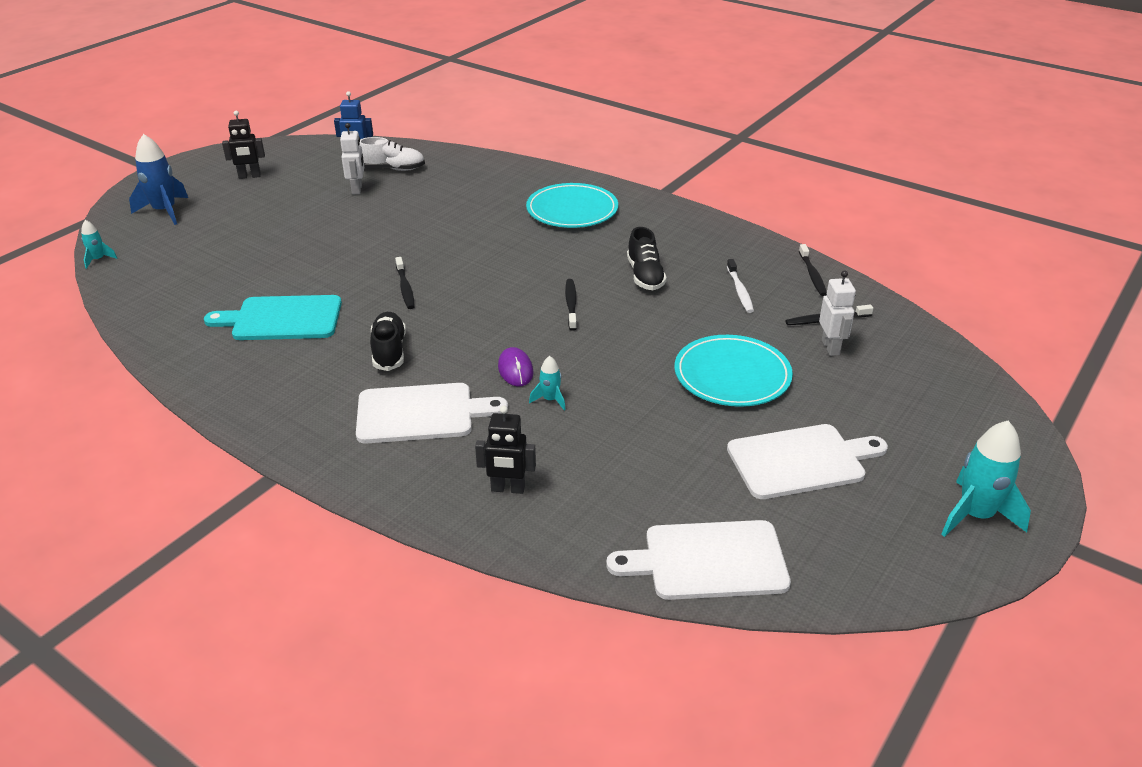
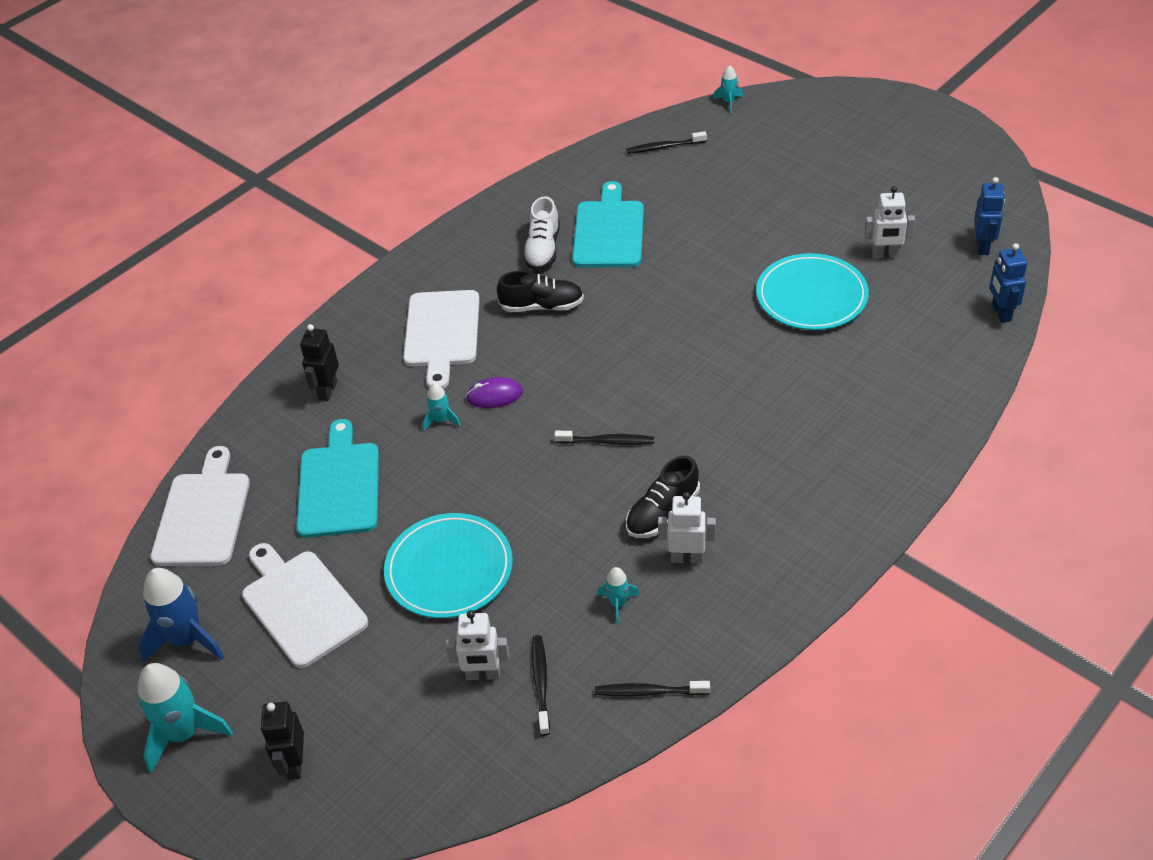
camera: 100 degrees right, 10 degrees up
(165, 211) = (827, 123): blue rocket -> blue rocket (187, 639)
(249, 176) = (915, 168): black robot -> black robot (294, 764)
(392, 169) = (945, 280): white shoe -> white shoe (543, 249)
(405, 288) = (656, 309): black toothbrush -> black toothbrush (664, 147)
(432, 152) = (1001, 313): none -> blue robot
(572, 210) = (834, 451): turquoise plate -> turquoise plate (811, 296)
(645, 276) = (662, 512): black shoe -> black shoe turned 45 degrees counterclockwise
(646, 458) = (339, 485): none -> turquoise cutting board
(687, 264) = (687, 558): none -> white robot
(740, 291) = (618, 604): white toothbrush -> turquoise rocket
(801, 461) = (301, 604): white cutting board -> white cutting board turned 150 degrees clockwise

